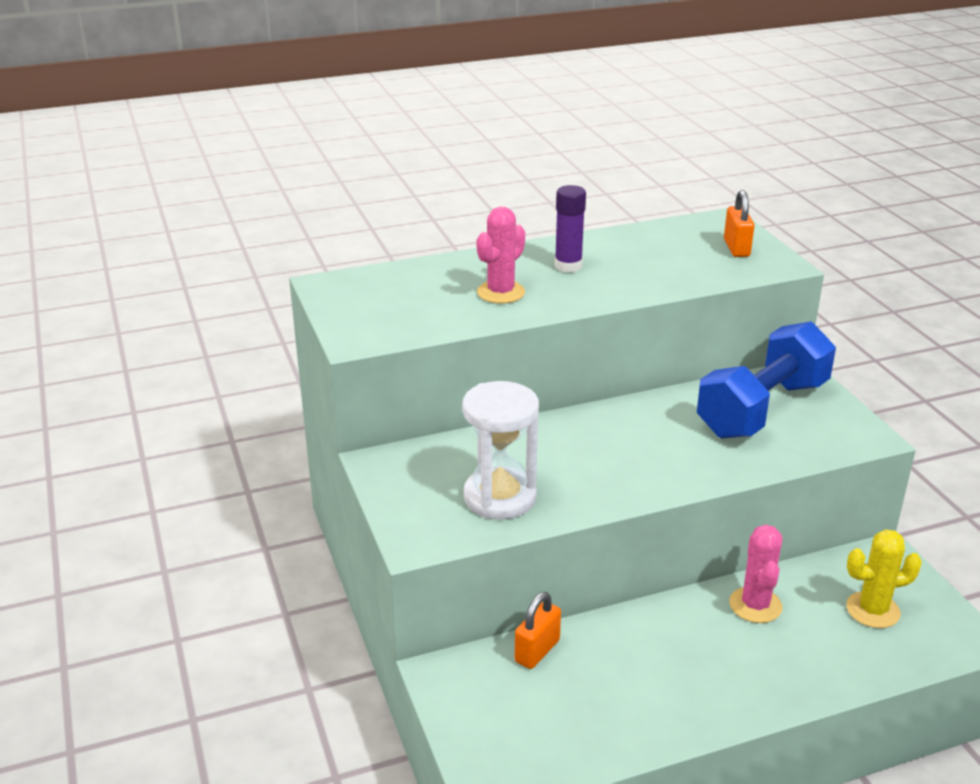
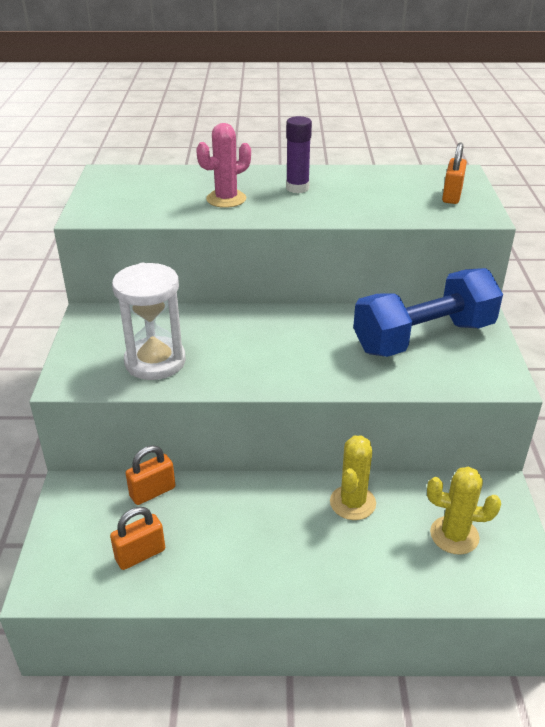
camera: 20 degrees right, 5 degrees up
(572, 718) = (140, 554): none -> orange padlock
(755, 605) = (352, 503): pink cactus -> yellow cactus

